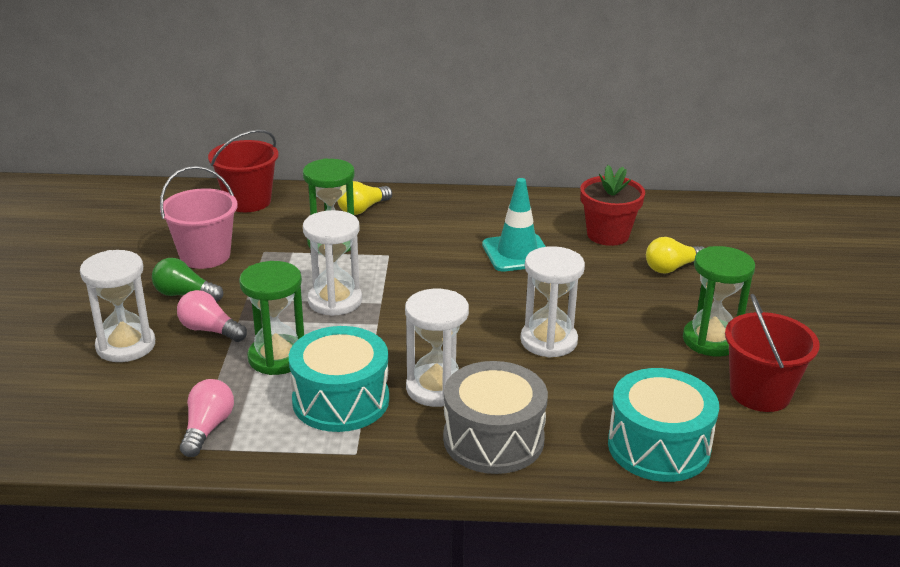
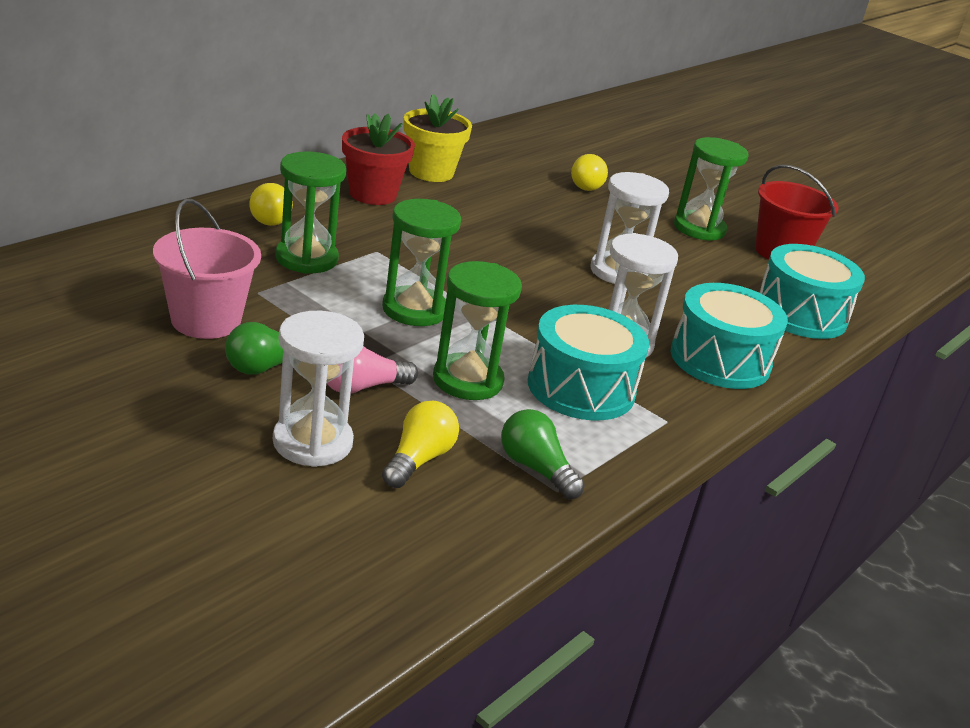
camera: 55 degrees left, 0 degrees up
(157, 385) = (419, 459): none -> yellow light bulb
(207, 428) = (536, 468): pink light bulb -> green light bulb
(248, 201) = (136, 249): red bucket -> none
(335, 301) = (414, 310): white hourglass -> green hourglass
(493, 439) = (720, 360): grey drum -> turquoise drum
(517, 253) = (471, 211): turquoise traffic cone -> none
(543, 215) = (431, 172): none -> yellow flower pot
(608, 235) = (504, 173): red flower pot -> red flower pot (373, 194)

